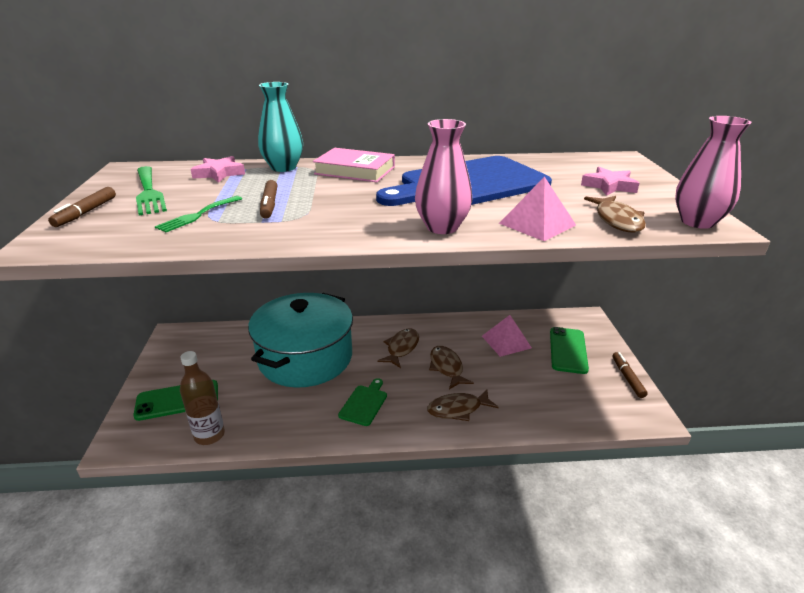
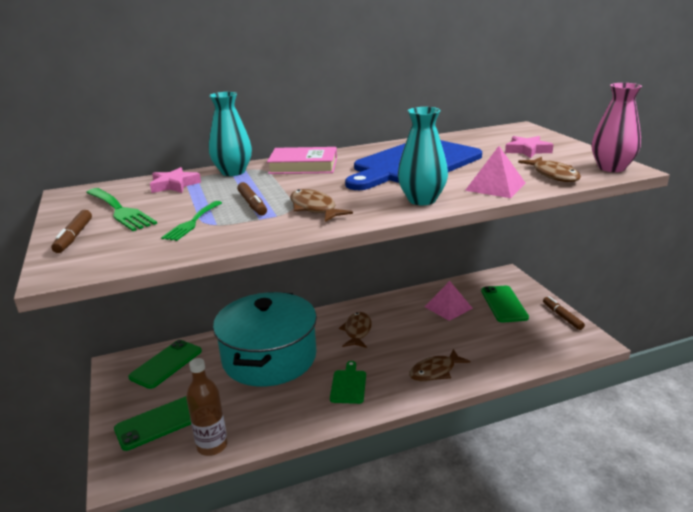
camera: 15 degrees left, 5 degrees down
(213, 344) = (166, 364): none -> green phone
(442, 227) = (422, 200): pink vase -> turquoise vase
(447, 367) = (407, 339): brown fish -> brown fish (314, 208)

